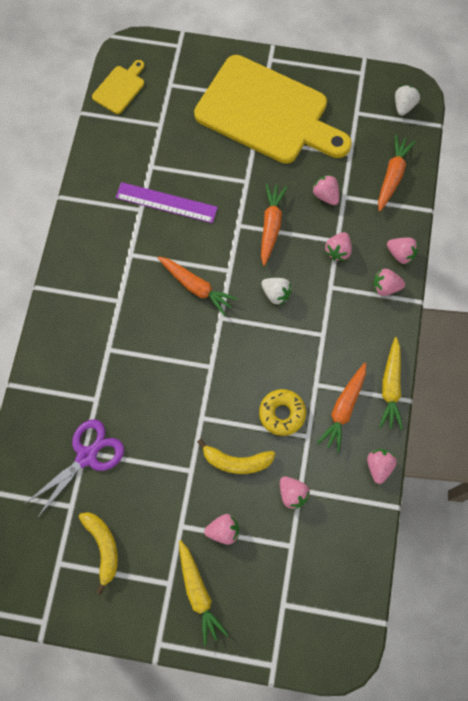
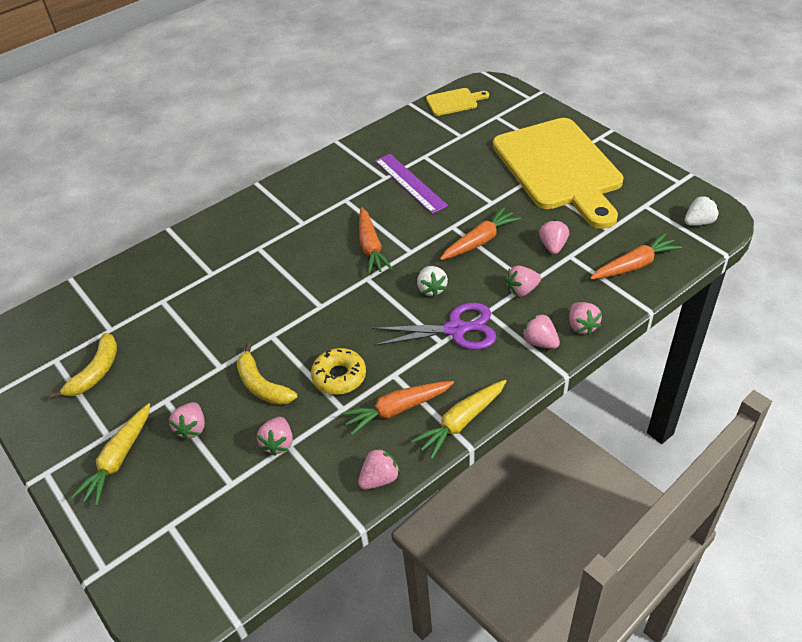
camera: 45 degrees right, 25 degrees down
(87, 456) = (160, 305): purple scissors -> purple scissors (456, 329)
(223, 530) = (192, 428): pink strawberry -> pink strawberry turned 60 degrees clockwise

